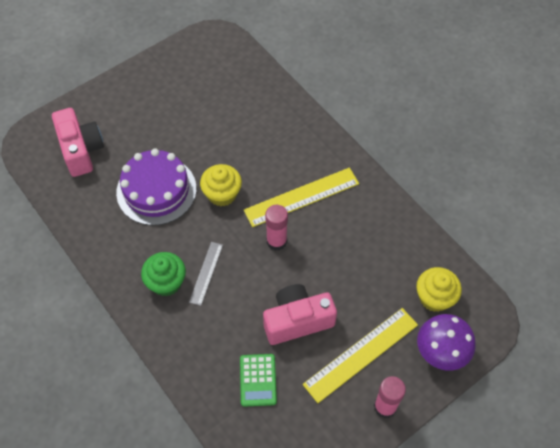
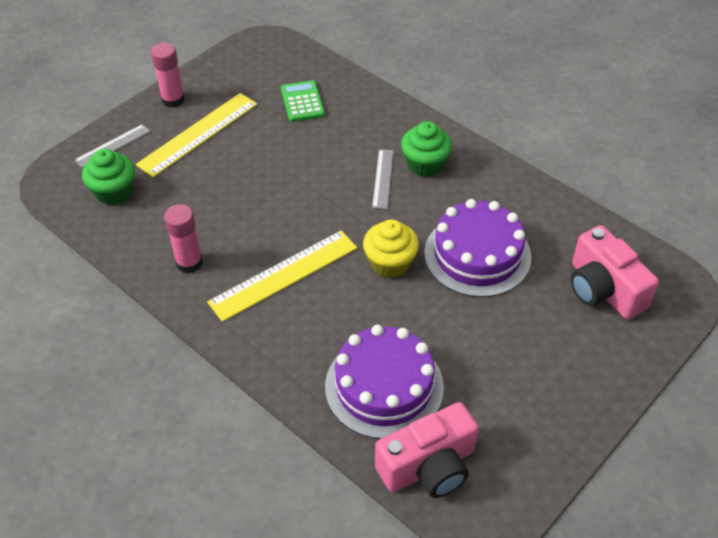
camera: 170 degrees right, 10 degrees down
(250, 110) = (384, 386): none -> purple cake
(276, 241) = (307, 221): pink glue stick -> pink glue stick (189, 263)
(297, 320) = (270, 151): pink camera -> pink camera (429, 466)
(434, 297) = (114, 192): yellow cupcake -> green cupcake
(440, 353) = (113, 146): purple mushroom -> grey ruler

